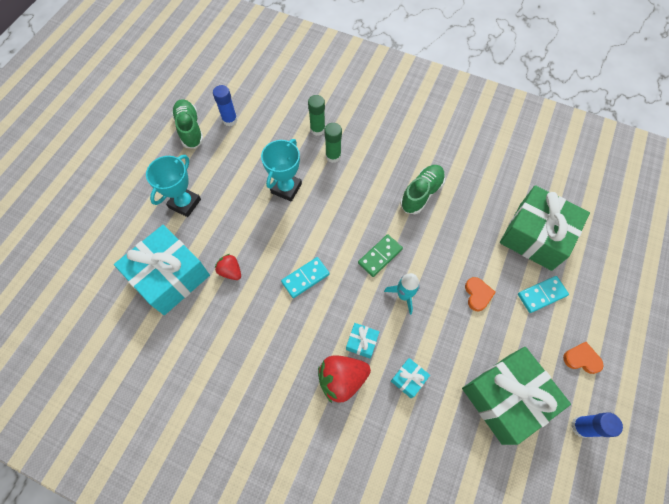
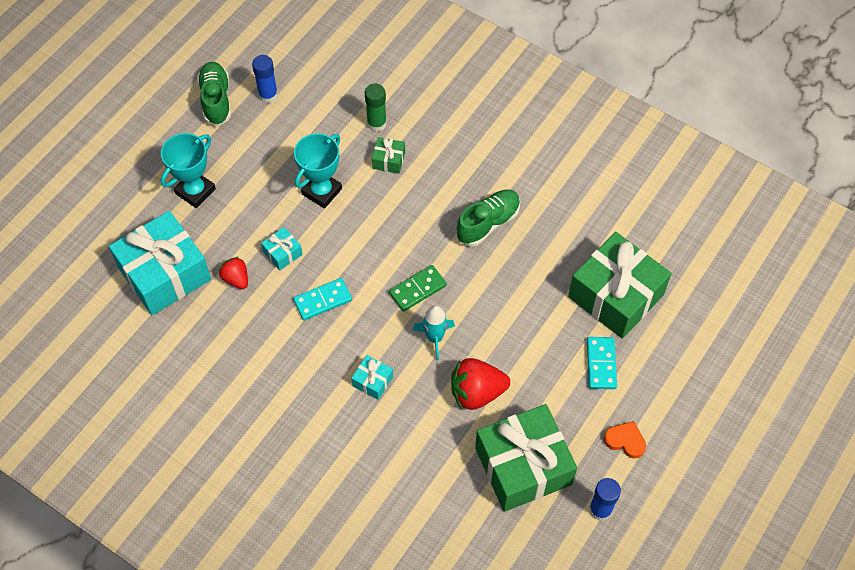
camera: 10 degrees right, 5 degrees down
(333, 156) = (388, 160): green glue stick -> green gift
(342, 379) = (340, 416): red strawberry -> red strawberry (476, 392)
(408, 379) = (416, 428): turquoise gift -> turquoise gift (282, 253)
(477, 294) = (523, 351): orange heart -> none
(542, 295) = (601, 364): turquoise domino -> turquoise domino turned 75 degrees counterclockwise

